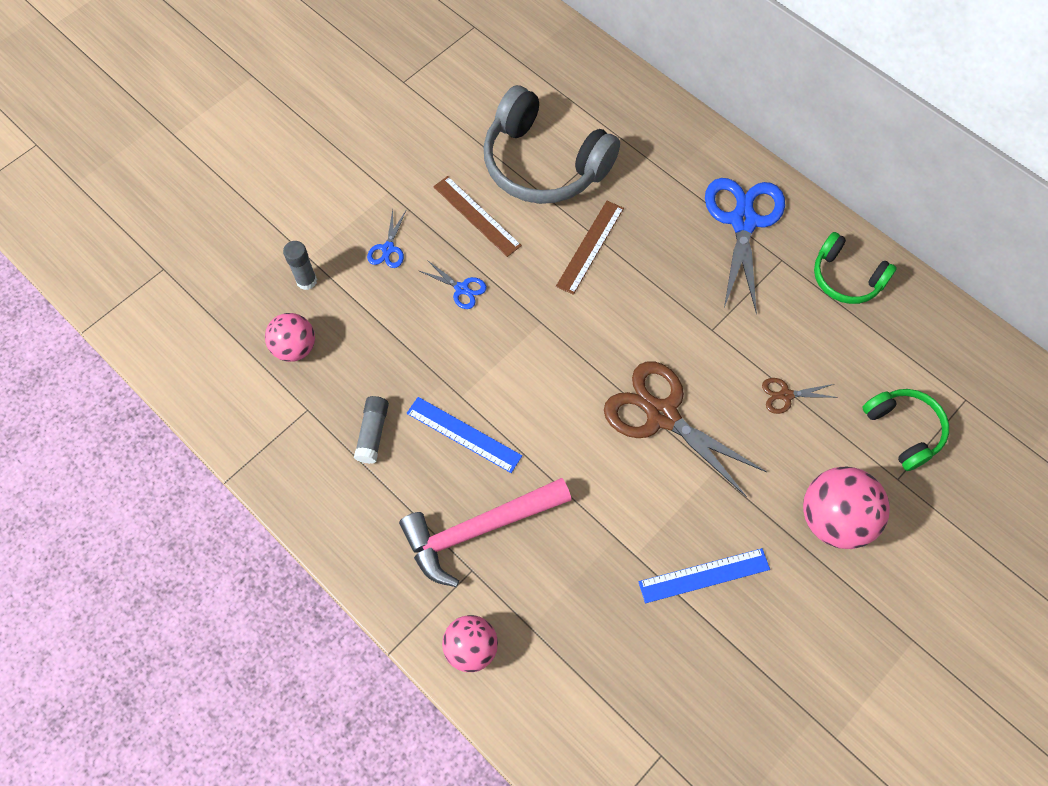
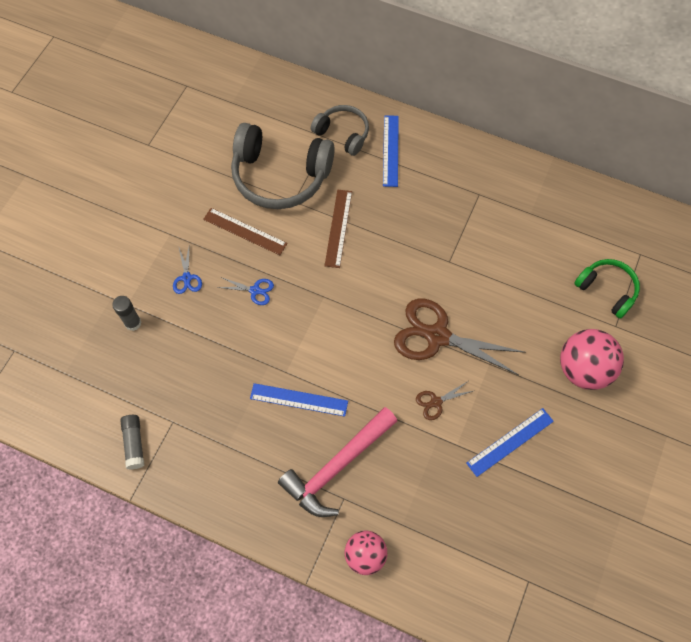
camera: 20 degrees left, 0 degrees up
(295, 348) = (144, 377): pink ball -> none
(373, 433) = (230, 422): grey glue stick -> grey glue stick (134, 443)
(638, 136) = (342, 134): none -> grey headphones
(690, 174) = (391, 150): none -> blue ruler
(743, 221) = (441, 174): blue scissors -> none
(786, 395) = (518, 292): brown scissors -> brown scissors (436, 402)
(846, 278) = (528, 193): green headphones -> none

